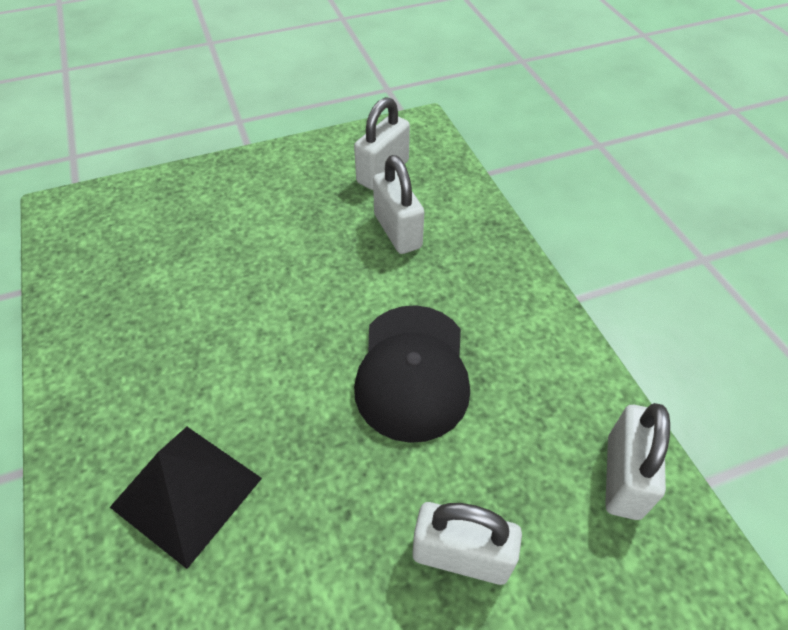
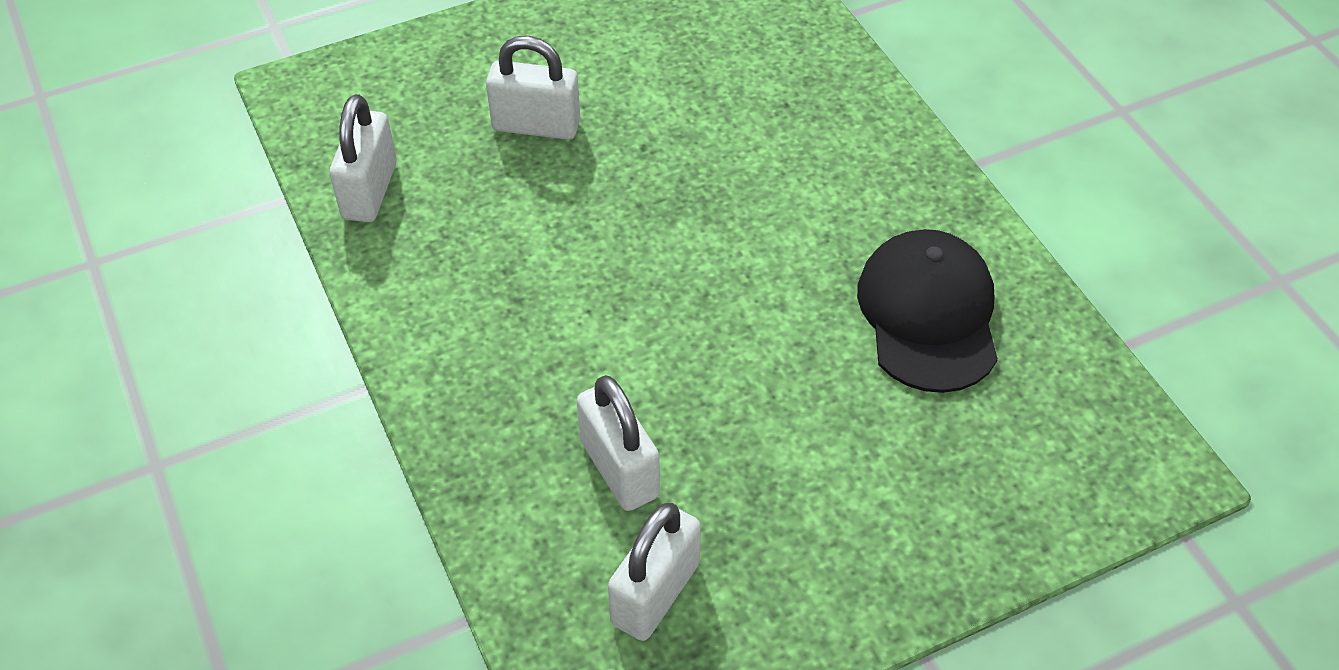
camera: 175 degrees right, 0 degrees up
(187, 492) = (801, 151): black pyramid -> none
(412, 371) = (587, 272): black cap -> black cap (928, 314)

